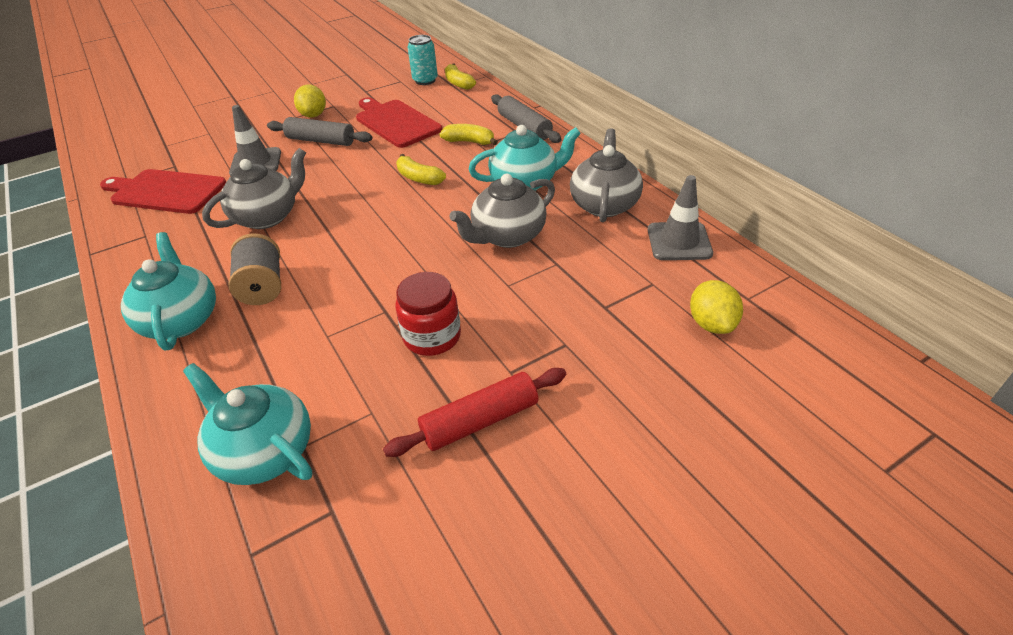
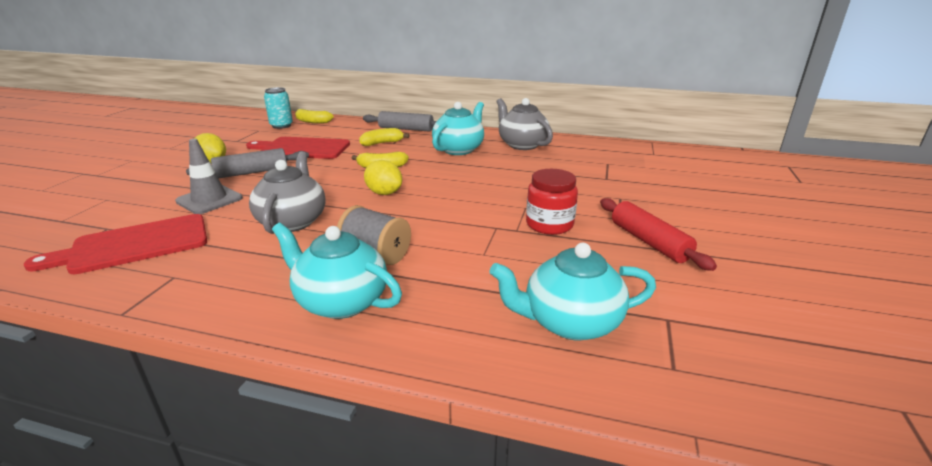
camera: 45 degrees left, 15 degrees down
(480, 421) = (649, 242): red rolling pin -> red rolling pin turned 45 degrees counterclockwise
(507, 236) = (497, 172): grey teapot -> none
(679, 241) = (586, 146): grey traffic cone -> none
(711, 324) = (659, 166): yellow lemon -> yellow lemon (384, 193)

